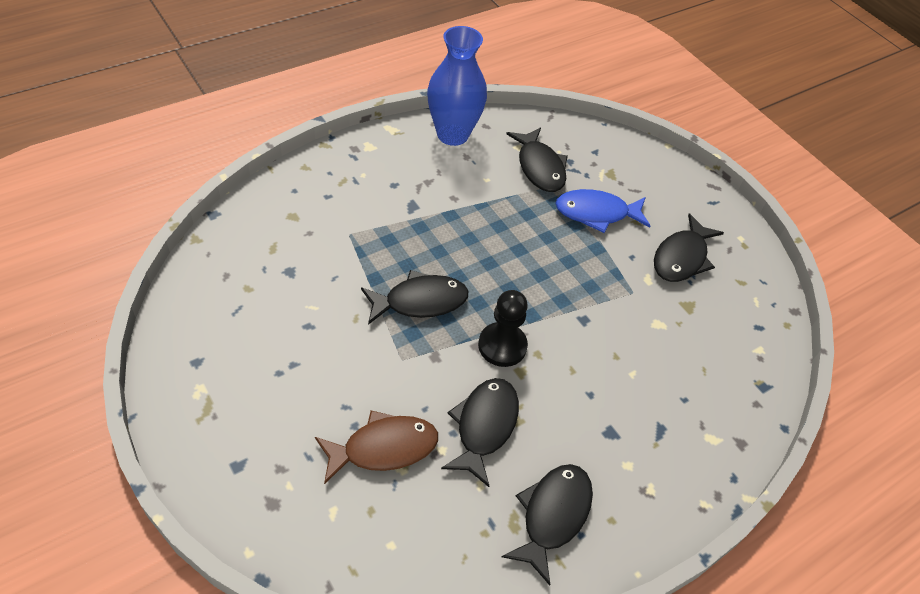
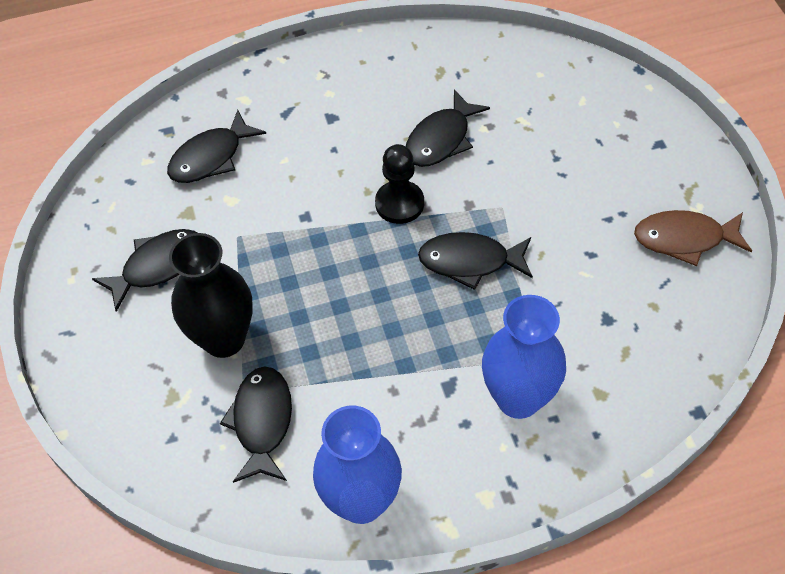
camera: 155 degrees left, 5 degrees up
(357, 204) = (518, 398): none -> blue vase
(383, 448) = (534, 137): brown fish -> brown fish (684, 239)
(552, 515) = (408, 71): black fish -> black fish (211, 157)
(596, 213) = (224, 339): blue fish -> black vase

